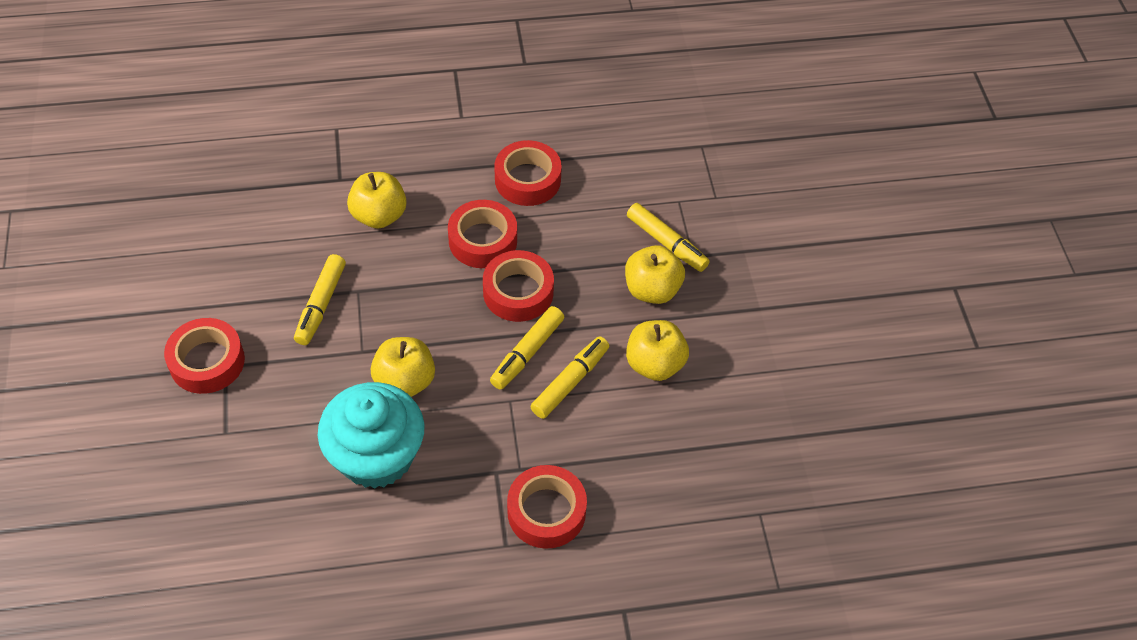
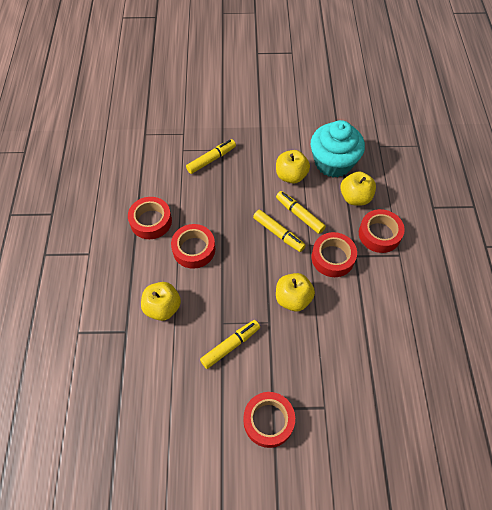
camera: 80 degrees left, 5 degrees up
(321, 304) = (230, 346): yellow marker -> yellow marker turned 60 degrees counterclockwise
(376, 456) = (343, 317): turquoise cupcake -> turquoise cupcake (333, 163)
(518, 292) = (235, 234): red tape -> red tape (332, 258)
(652, 290) = (242, 170): yellow apple -> yellow apple (355, 197)

